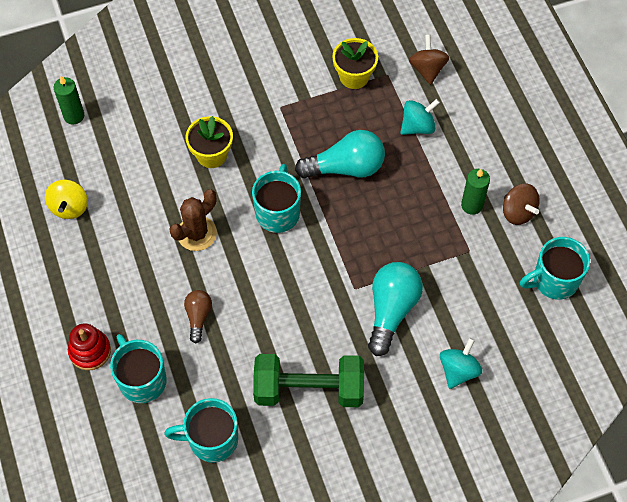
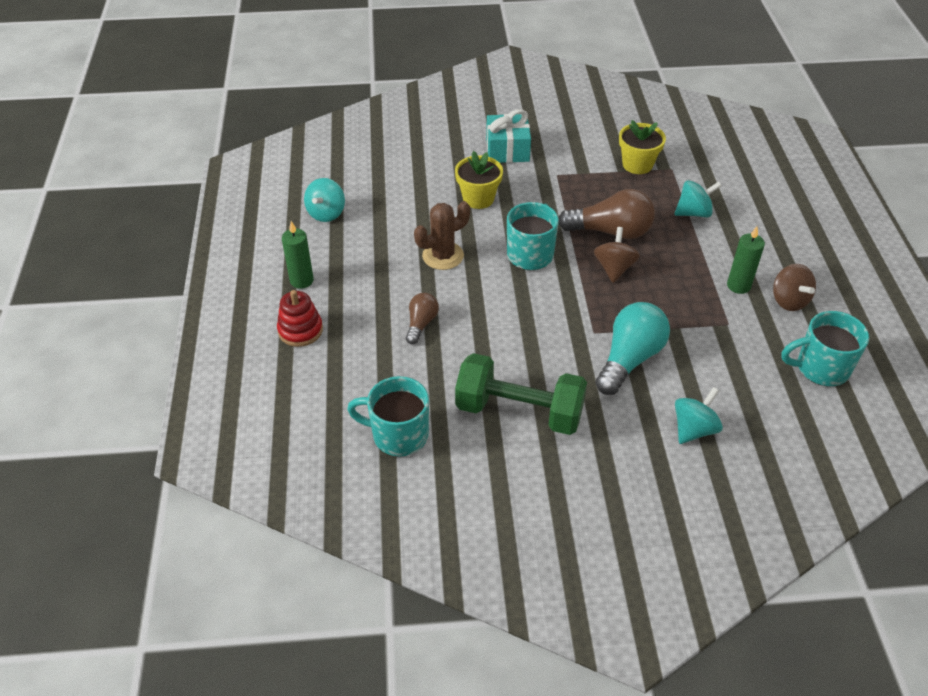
camera: 15 degrees right, 15 degrees down
(69, 207) = (326, 213): yellow spinning top -> turquoise spinning top
(74, 116) = (357, 148): green candle -> green candle (301, 280)
(142, 380) = (344, 365): turquoise mug -> none
(224, 85) = (507, 150): none -> turquoise gift
(345, 167) = (610, 231): turquoise light bulb -> brown light bulb
(427, 69) = (713, 171): brown spinning top -> brown spinning top (614, 268)

